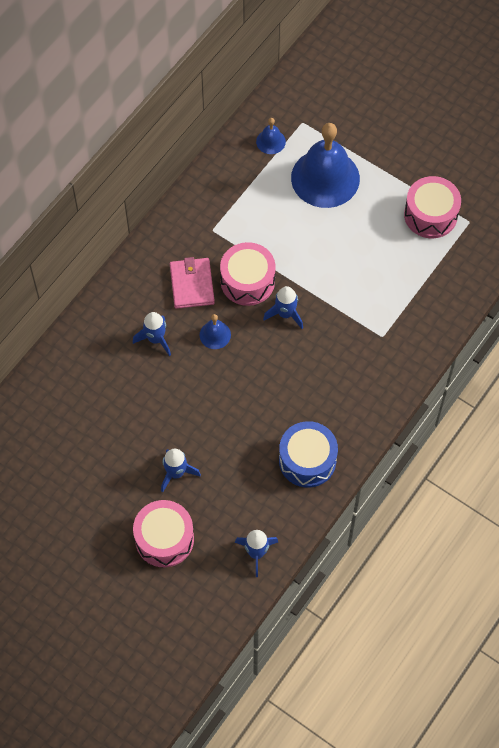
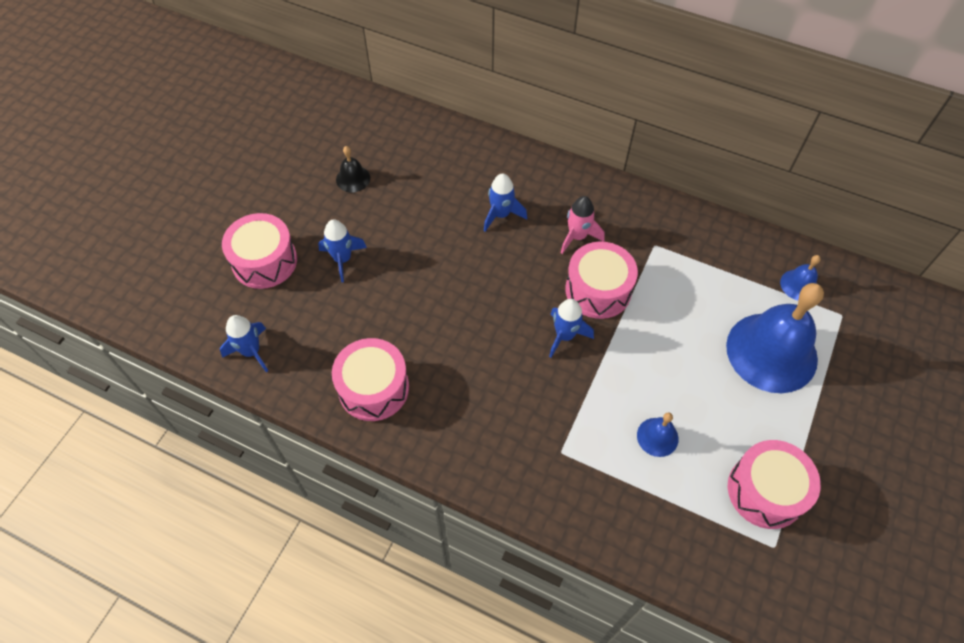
camera: 80 degrees right, 5 degrees down
(85, 456) = (353, 179): none -> black bell
(192, 285) = (577, 237): pink wallet -> pink rocket
(215, 335) = (519, 268): blue bell -> blue bell (657, 437)
(307, 460) = (373, 388): blue drum -> pink drum

